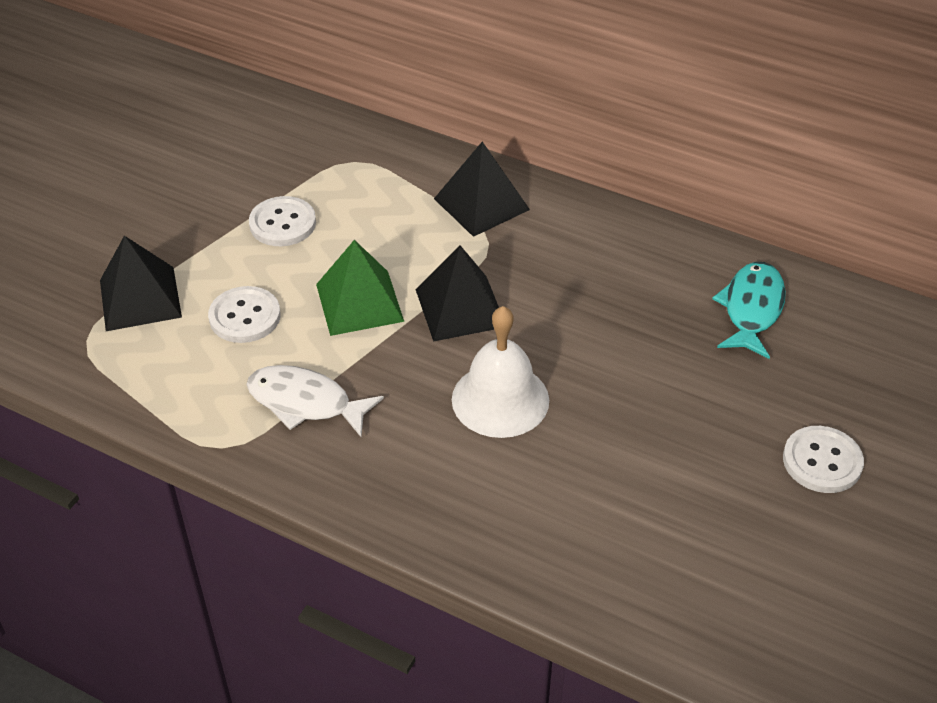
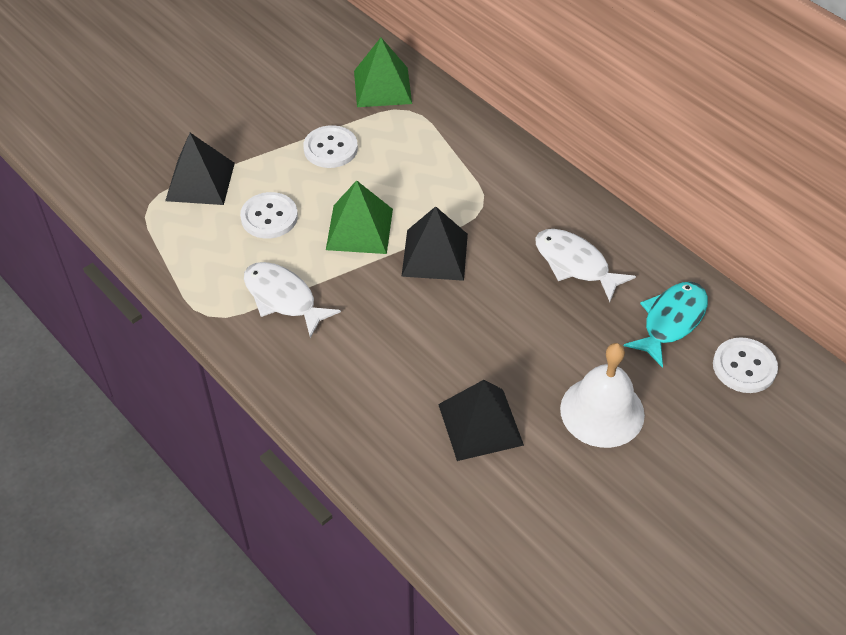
camera: 20 degrees right, 5 degrees up
(311, 143) = (382, 87): none -> green pyramid
(481, 204) = (492, 172): black pyramid -> black pyramid (480, 424)
(500, 399) = (430, 338): white bell -> white bell (602, 411)
(620, 277) = (575, 264): none -> white fish
(822, 461) = (664, 466): white button -> white button (744, 367)

